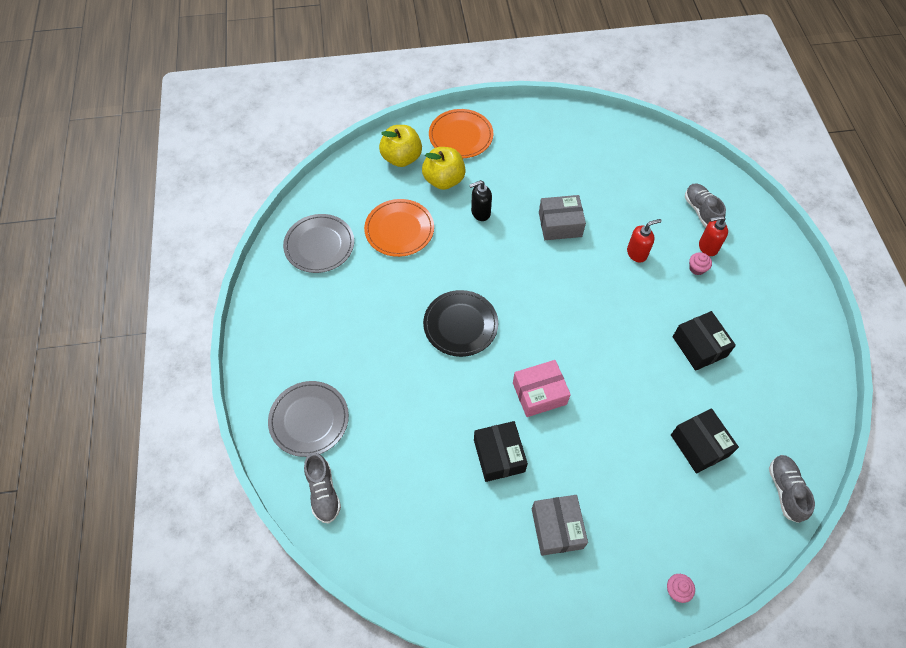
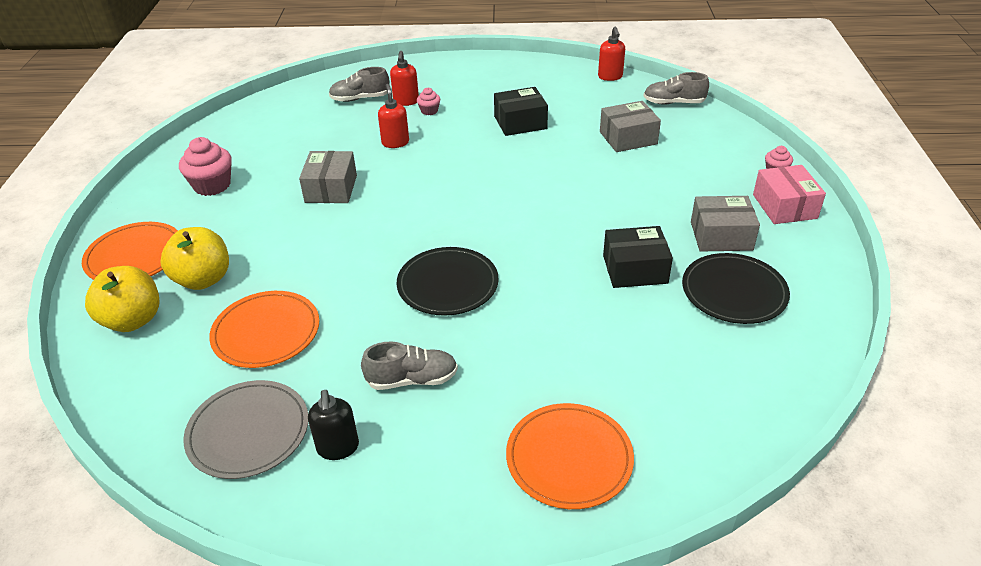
camera: 80 degrees left, 20 degrees down
(309, 419) = (569, 458): grey plate -> orange plate
(323, 492) = (686, 445): grey shoe -> grey shoe (412, 379)
(480, 212) = (279, 250): black soap dispenser -> black soap dispenser (338, 448)
(483, 534) = (734, 292): none -> black plate
(539, 393) = (558, 230): pink box -> pink box (784, 206)
(547, 150) = (212, 185): none -> pink cupcake
(699, 445) = (628, 138): black box -> grey box
(821, 423) = (610, 77): none -> red soap dispenser

